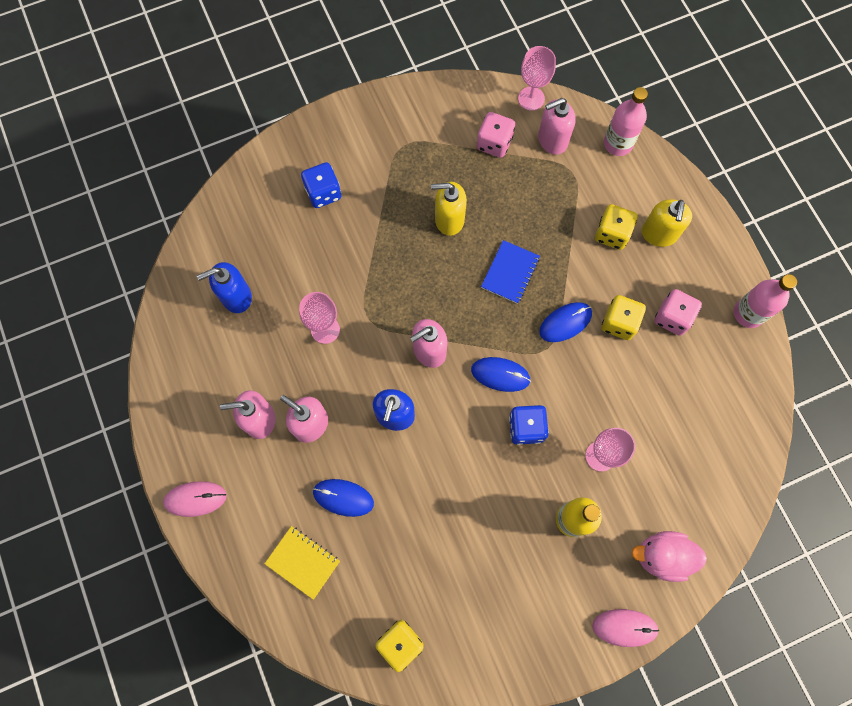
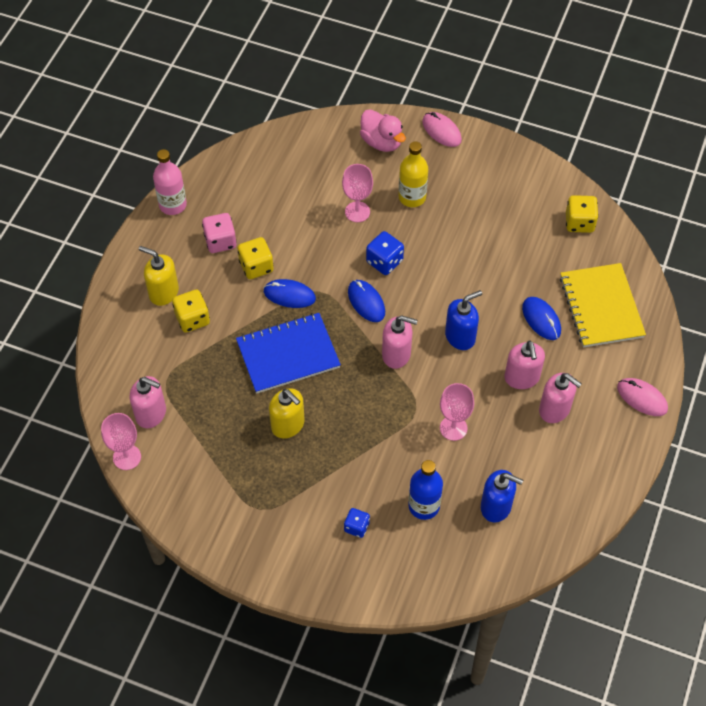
camera: 135 degrees left, 15 degrees down
(290, 250) = (424, 506): none -> blue bottle
(303, 562) = (601, 307): yellow notebook -> yellow notebook, size x1.70
(323, 193) = (356, 527): blue dice -> blue dice, size x0.65
(494, 143) = (193, 449): pink dice -> none
(510, 272) = (288, 354): blue notebook -> blue notebook, size x1.70
(618, 143) = (111, 370): pink bottle -> none
(659, 234) = (163, 292): yellow soap dispenser -> yellow soap dispenser turned 120 degrees counterclockwise

